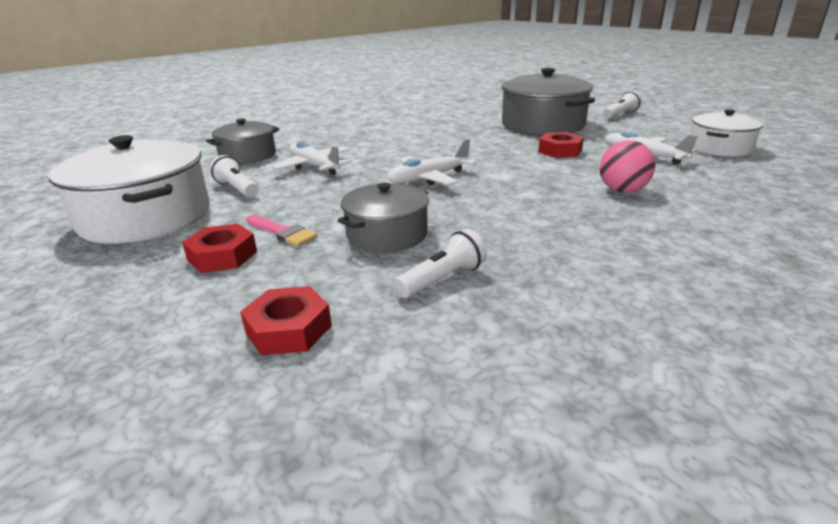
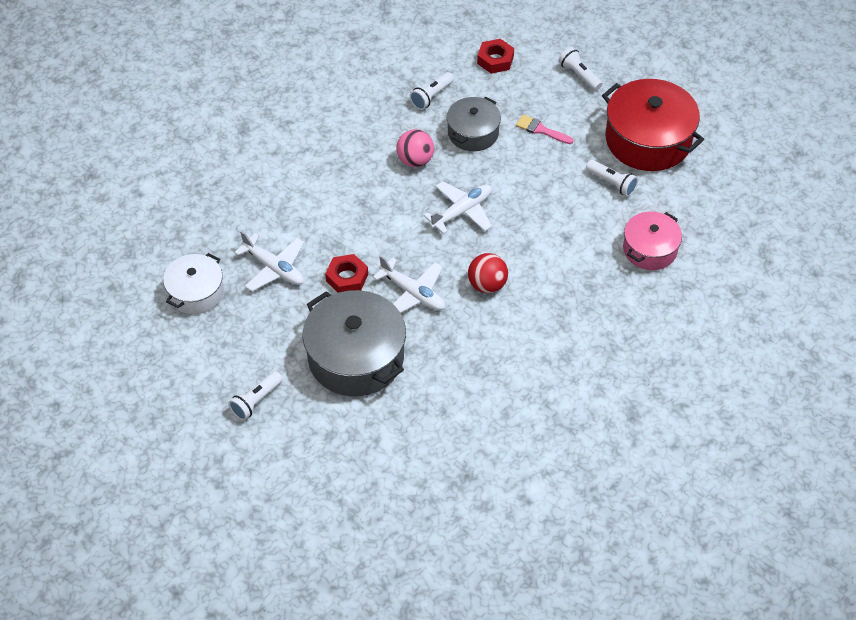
camera: 170 degrees right, 25 degrees up
(146, 217) = (648, 140): white pot -> red pot
(150, 292) = (579, 75): none -> white flashlight
(222, 256) = (563, 105): red nut -> none
(248, 155) = (649, 249): grey pot -> pink pot
(314, 166) = (570, 228): white plane -> white plane (413, 293)
(419, 145) = (487, 285): none -> red ball
(622, 191) = (311, 200): pink ball -> pink ball (415, 160)

